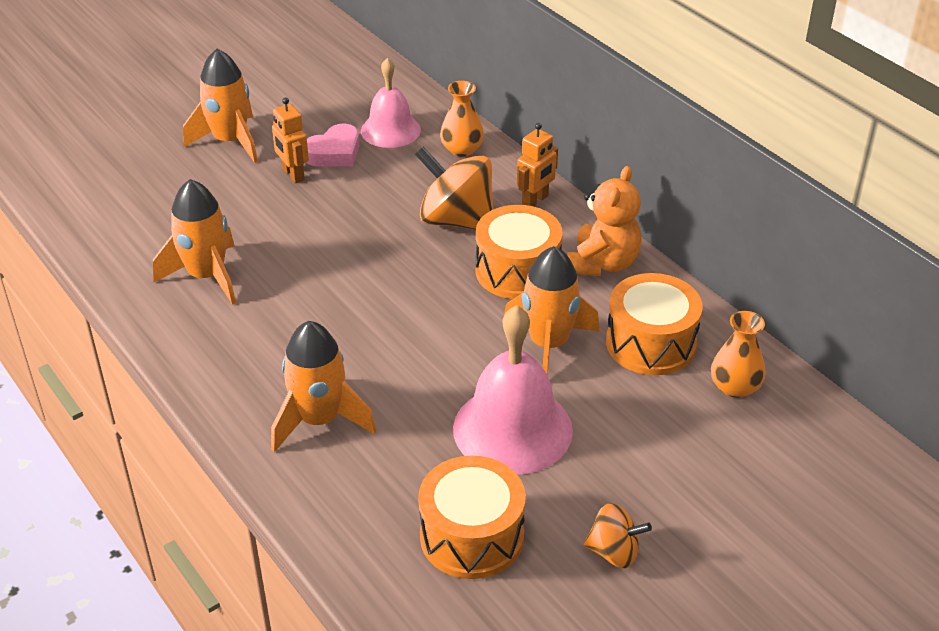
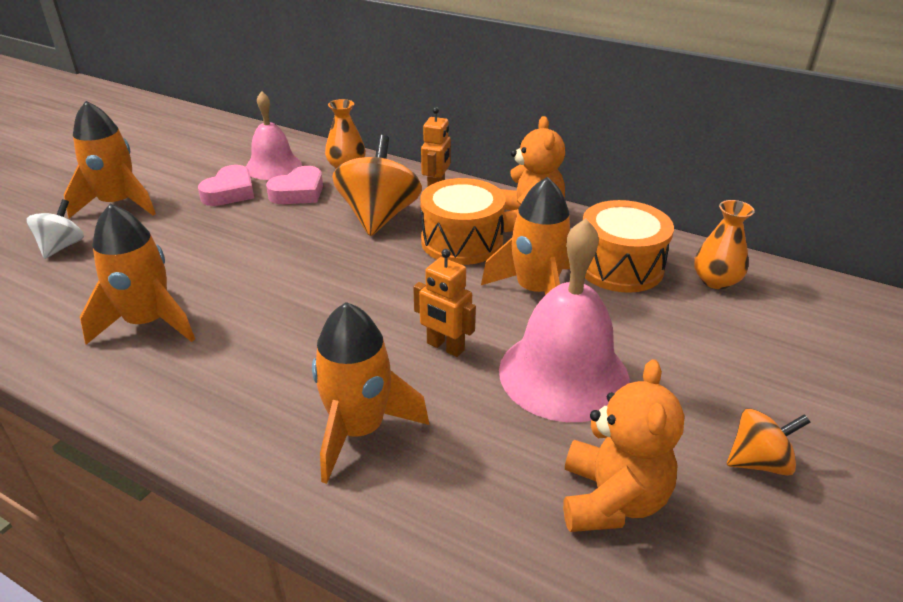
camera: 25 degrees left, 5 degrees down
(167, 178) = (62, 247): none -> white spinning top
(293, 175) = (198, 216): orange robot -> orange robot (445, 347)
(397, 170) = (298, 192): none -> pink heart
(456, 220) = (379, 217): orange spinning top -> orange spinning top turned 90 degrees clockwise
(472, 536) = (611, 500): orange drum -> orange teddy bear

